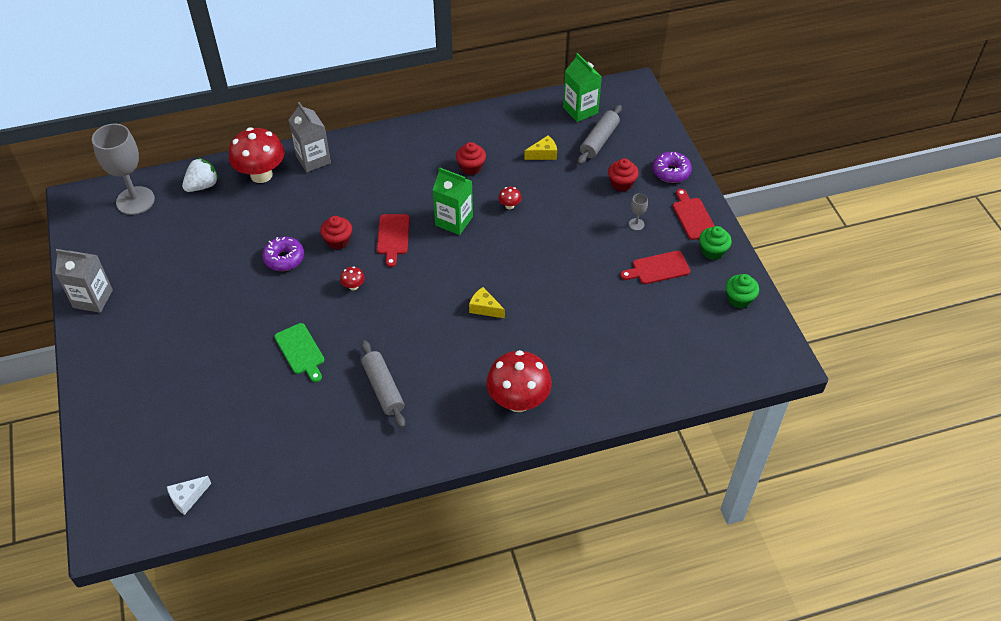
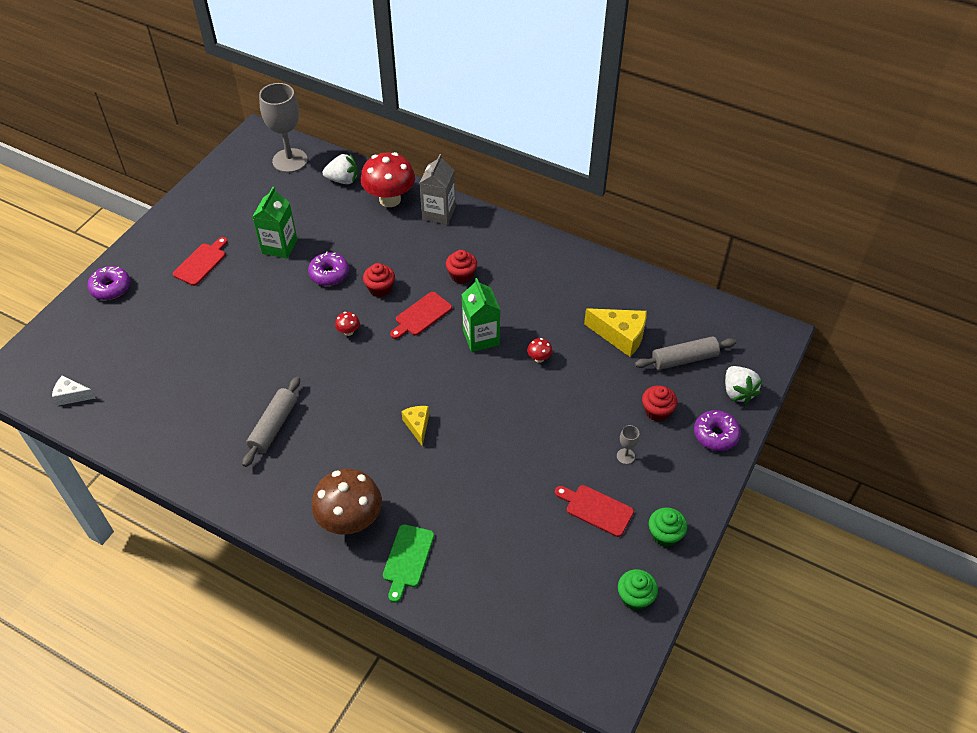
camera: 45 degrees right, 0 degrees up
(93, 299) = (185, 211): grey carton -> none
(106, 400) = (111, 288): none -> purple donut
(300, 351) = (257, 351): green cutting board -> green cutting board (407, 559)
(471, 167) = (547, 304): red cupcake -> red cupcake (461, 275)
(518, 401) = (350, 521): red mushroom -> brown mushroom
(543, 154) = (620, 336): yellow cheese -> yellow cheese, size x1.67
(580, 110) = (700, 321): green carton -> green carton (279, 246)
(653, 137) = (737, 392): none -> white strawberry
(693, 217) = (686, 490): red cutting board -> red cutting board (201, 262)

